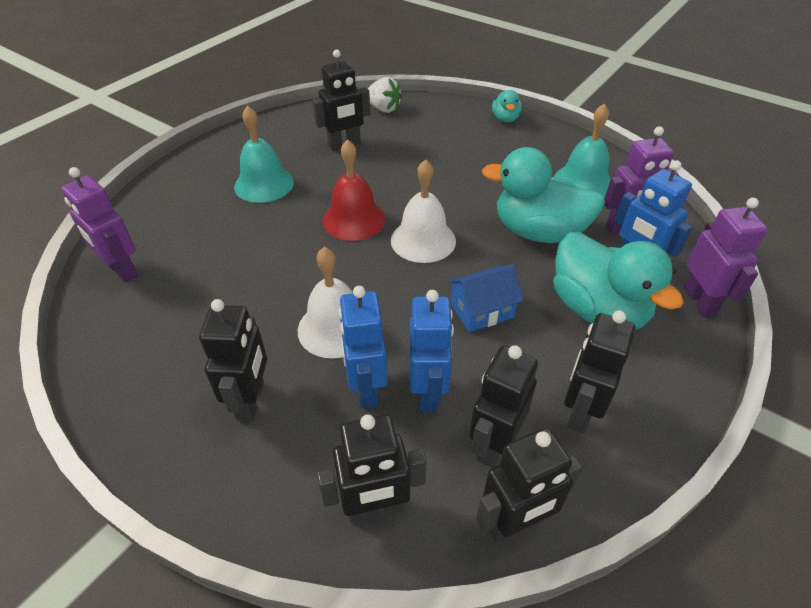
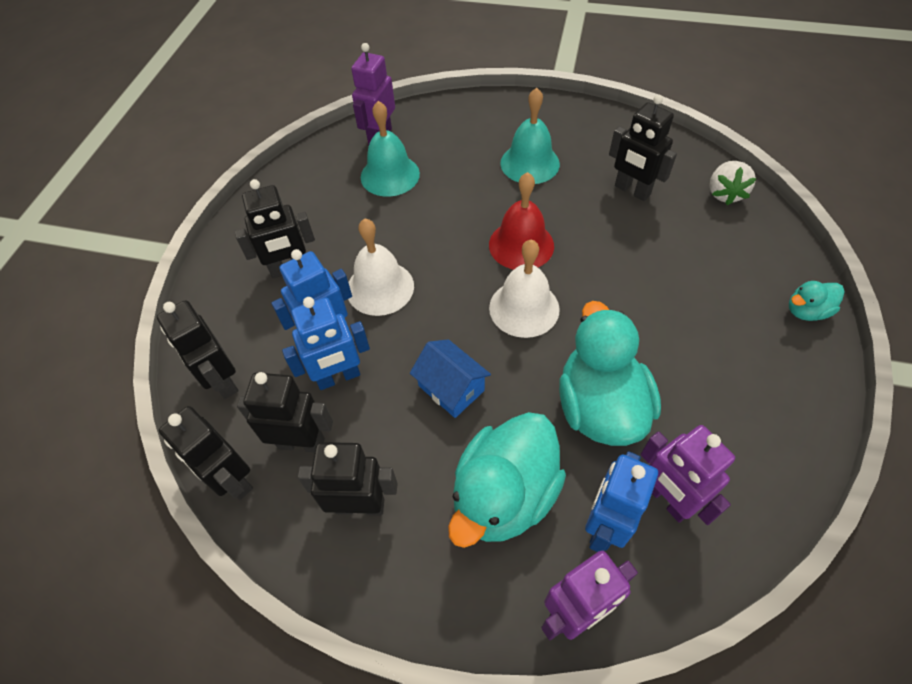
camera: 70 degrees right, 10 degrees up
(583, 182) = (731, 432): turquoise bell -> turquoise bell (390, 175)

